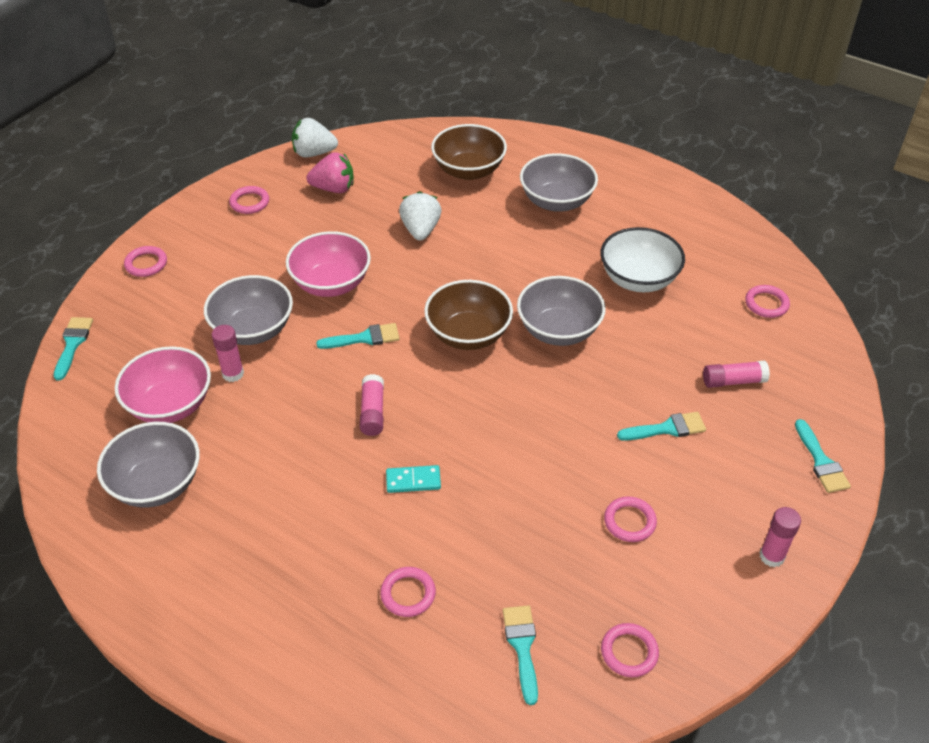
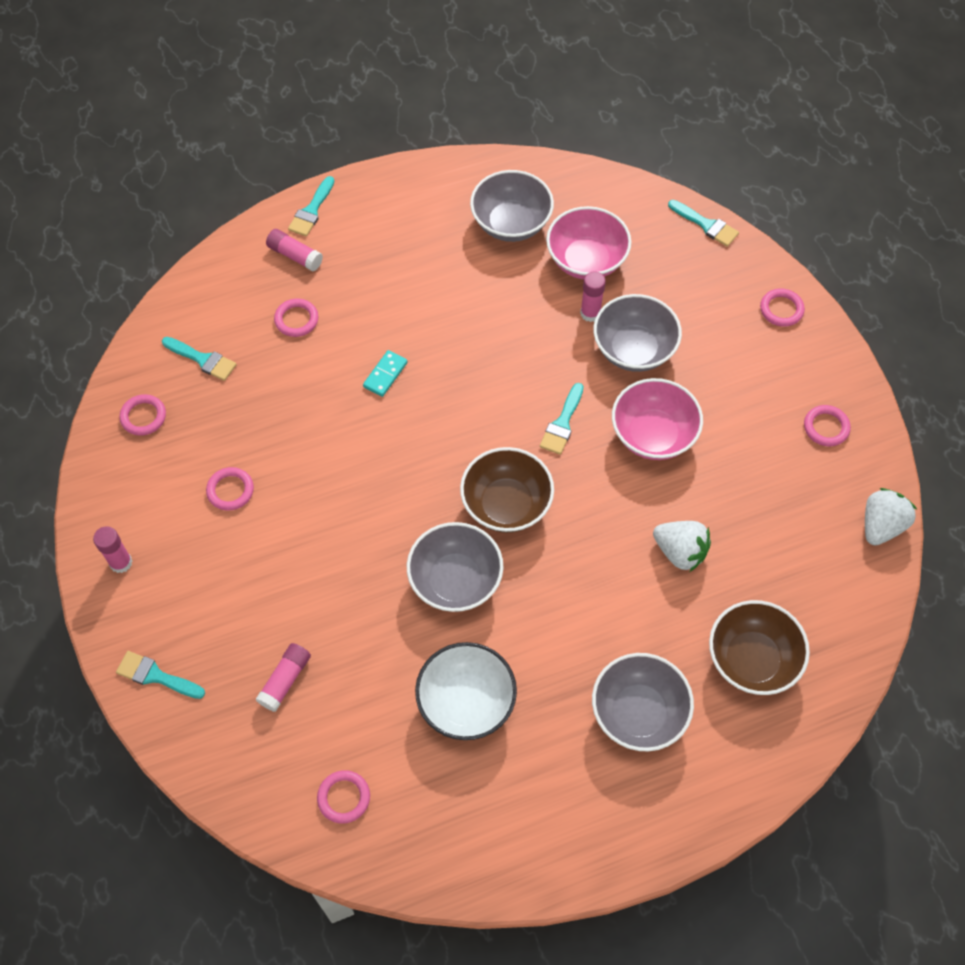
camera: 125 degrees right, 15 degrees up
(334, 188) = (802, 511): pink strawberry -> none
(372, 412) = (474, 385): pink glue stick -> pink glue stick (295, 255)
(667, 428) = (284, 584): turquoise brush -> turquoise brush (311, 211)

